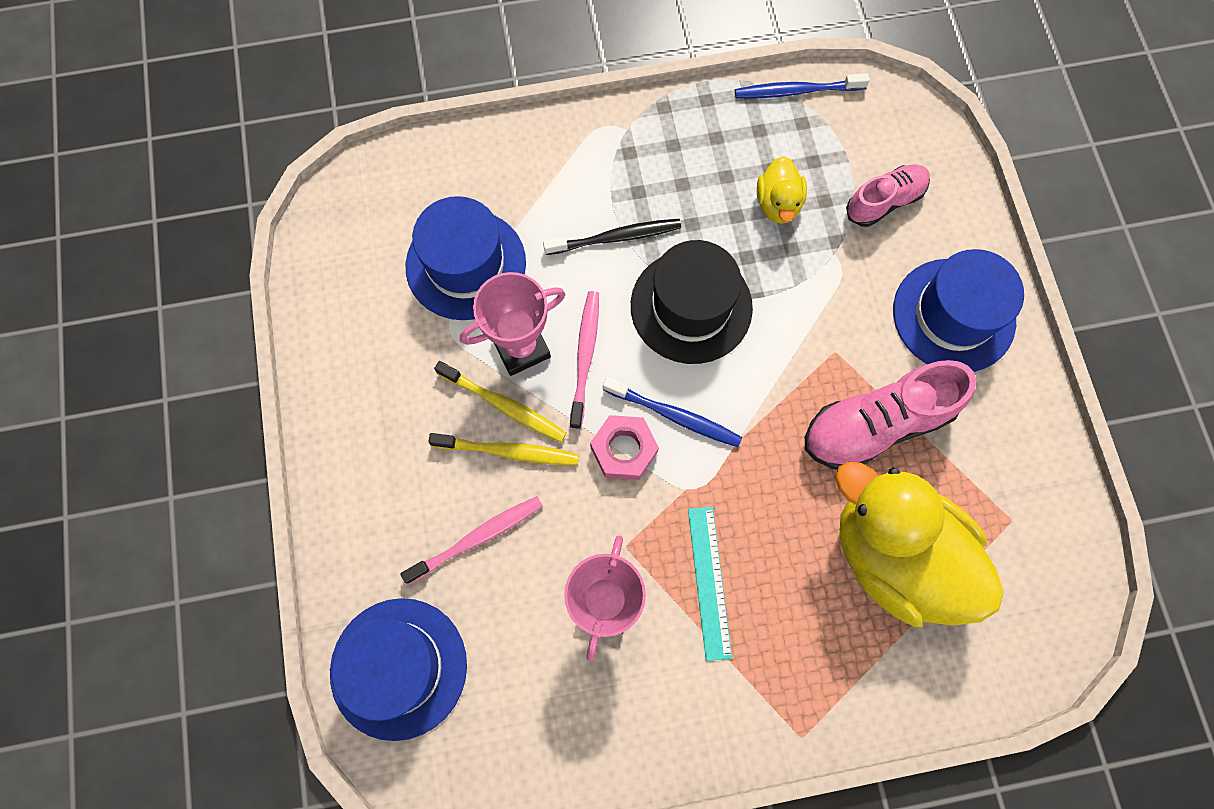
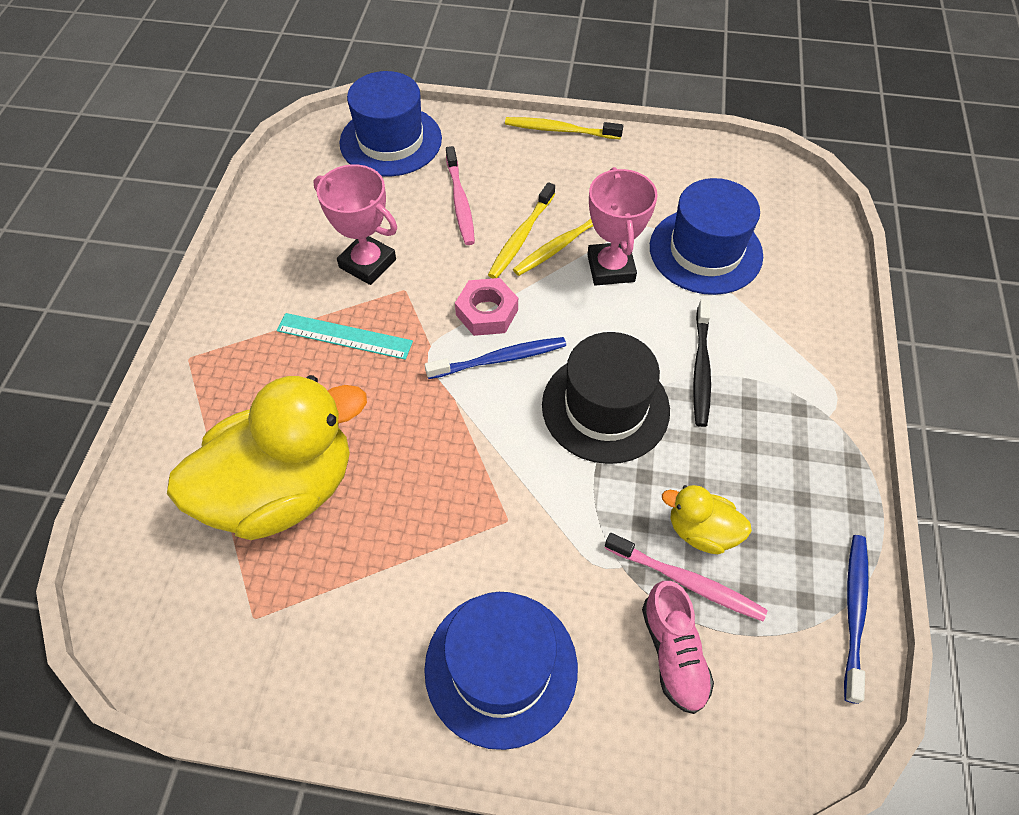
camera: 110 degrees right, 15 degrees down
(319, 466) = (559, 130): none -> yellow toothbrush
(585, 356) = (585, 310): pink toothbrush -> pink toothbrush (687, 582)
(675, 416) = (500, 359): blue toothbrush -> blue toothbrush turned 150 degrees counterclockwise
(876, 425) = (414, 527): pink shoe -> none

